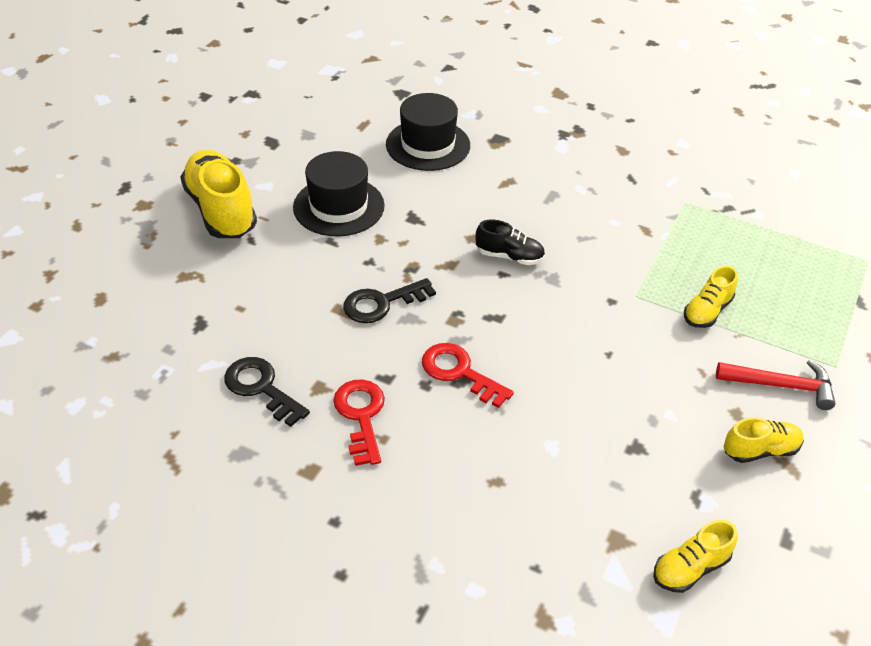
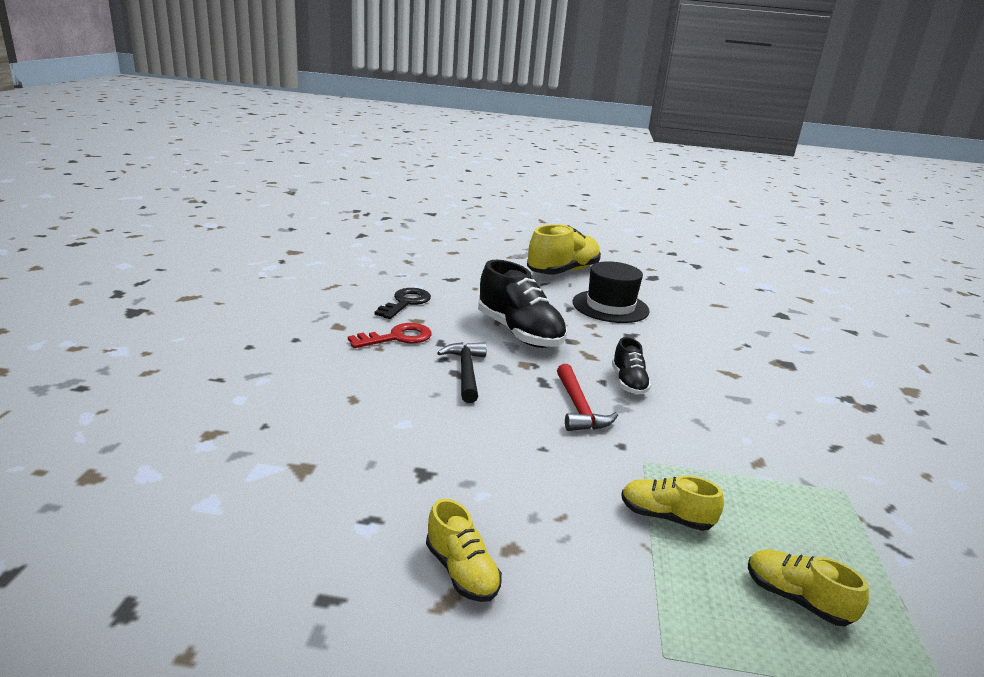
camera: 70 degrees right, 20 degrees down
(382, 303) = (519, 333): black key -> black shoe
(428, 145) = (730, 332): black hat -> none
(459, 372) = (466, 372): red key -> black hammer
(690, 568) = (275, 518): yellow shoe -> yellow shoe (796, 599)
(781, 385) = (584, 591): red hammer -> red hammer (579, 408)

